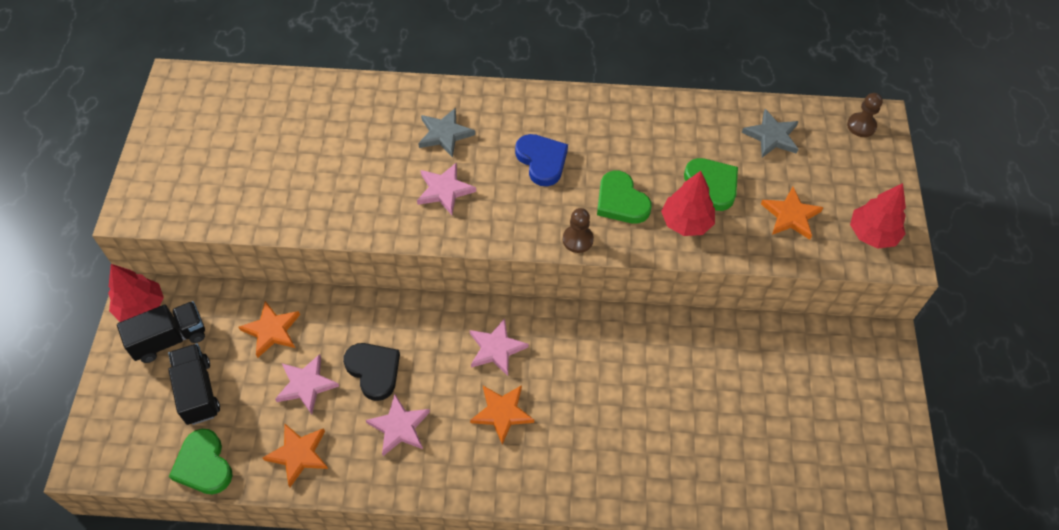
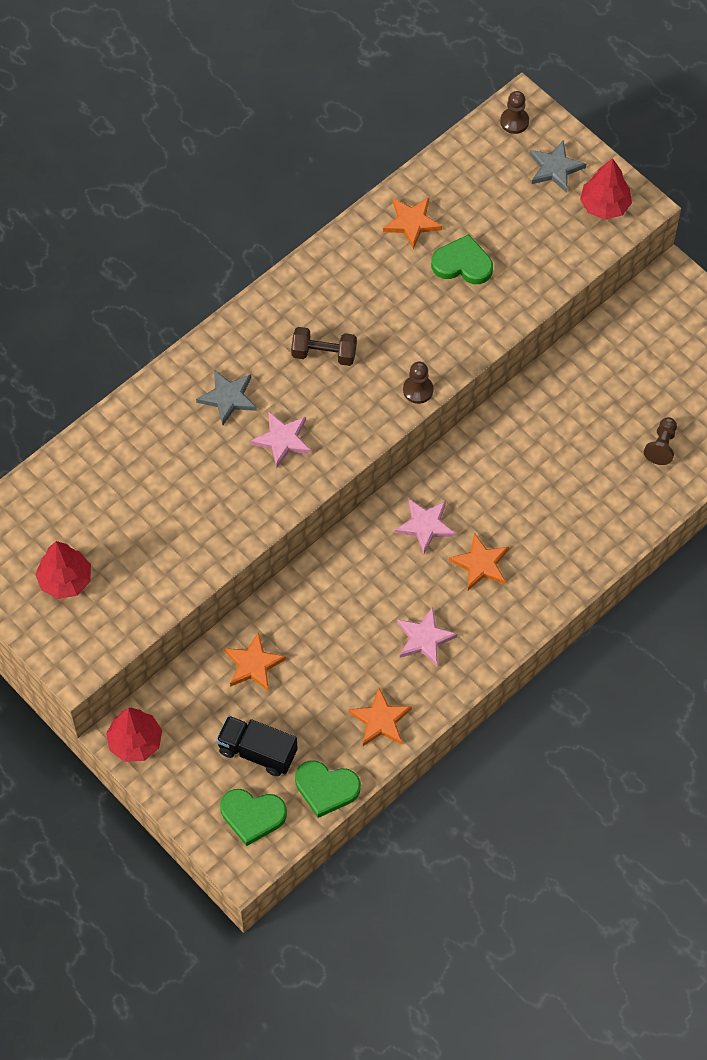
camera: 45 degrees left, 5 degrees up
(169, 339) = (188, 741): black truck -> none
(306, 385) = (327, 674): pink star -> none
(374, 371) = (361, 621): black heart -> none
(542, 161) = (324, 354): blue heart -> brown dumbbell
(621, 201) = (414, 334): green heart -> green heart (252, 816)
(686, 222) = (475, 309): red tree -> red tree (65, 580)
(740, 458) = (661, 446): none -> brown pawn
(772, 136) = (462, 186): grey star -> grey star (555, 168)
(791, 216) = (539, 240): orange star -> orange star (412, 223)

